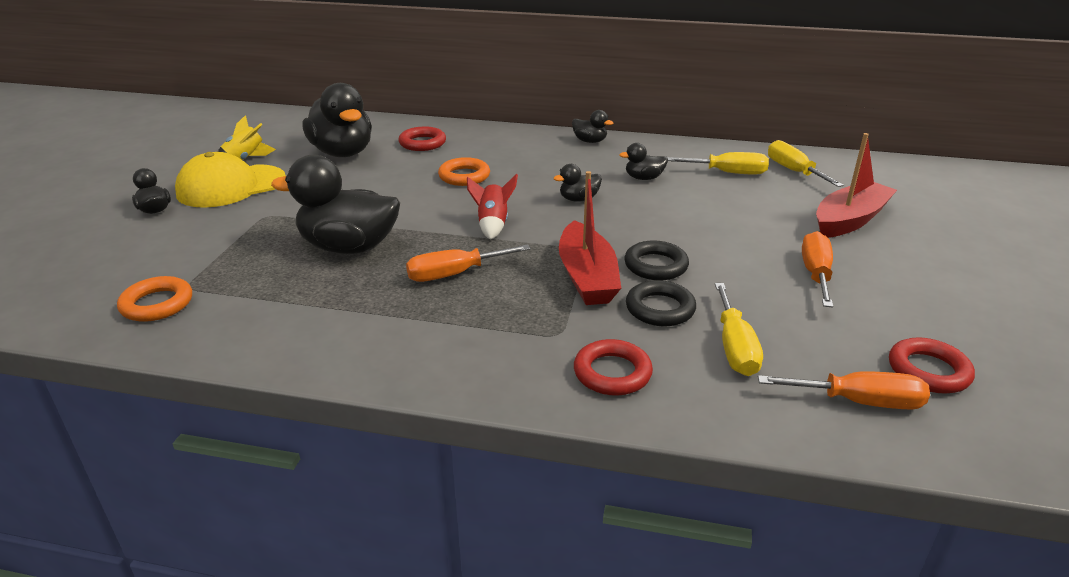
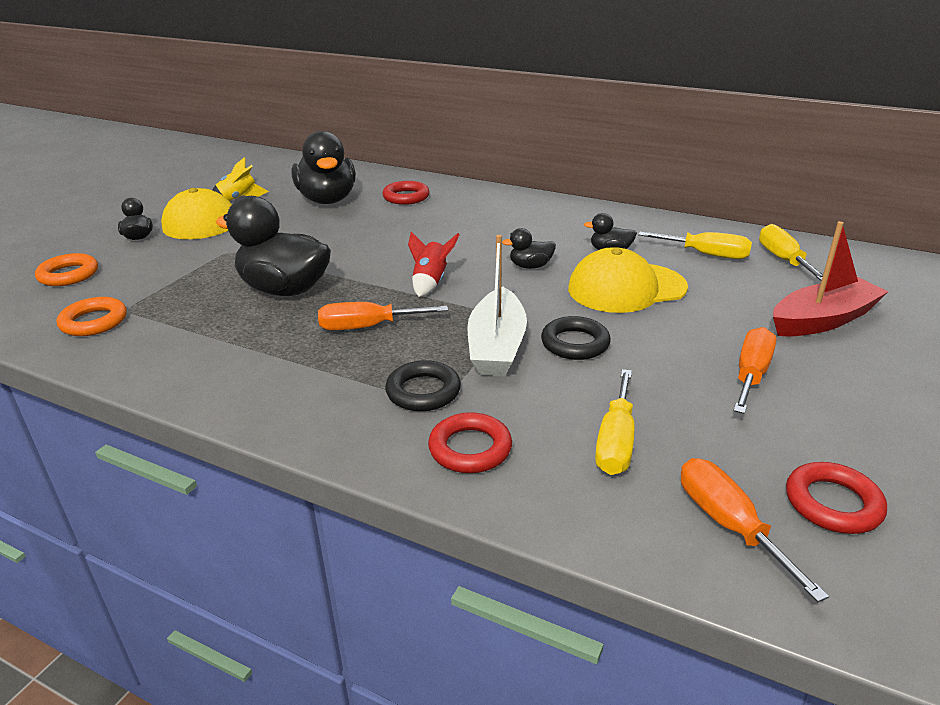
camera: 15 degrees right, 0 degrees up
(464, 176) = (428, 232): orange ring -> orange ring (68, 275)
(587, 277) = (497, 346): red boat -> white boat
(590, 141) = (573, 209): black duck -> none
(660, 309) = (555, 389): black ring -> black ring (423, 391)
(675, 210) = (626, 288): none -> yellow cap
(859, 402) = (728, 525): orange screwdriver -> orange screwdriver turned 135 degrees counterclockwise

